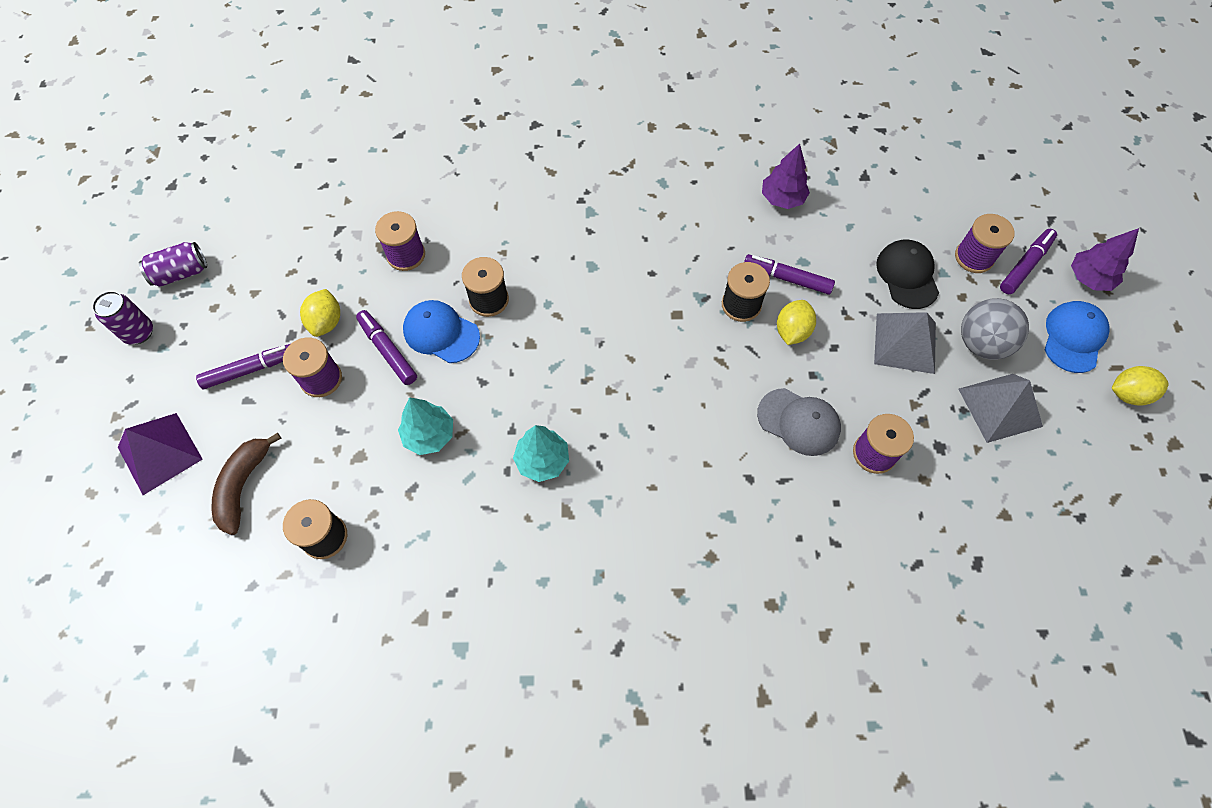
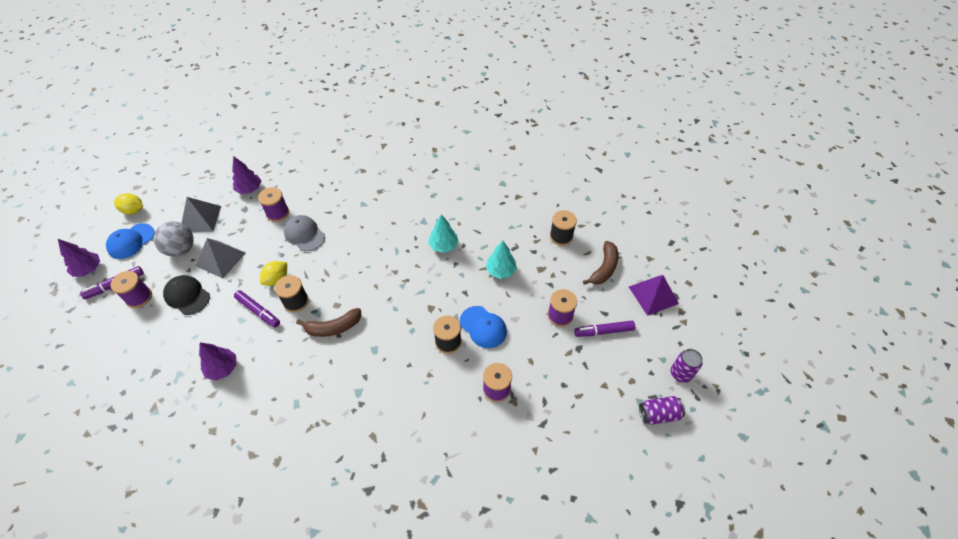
camera: 165 degrees left, 10 degrees down
(326, 322) = (555, 351): yellow lemon -> none
(388, 351) = (518, 323): purple marker -> none
(664, 281) = (333, 327): none -> brown banana
(907, 275) = (187, 296): black cap -> black cap turned 120 degrees clockwise
(964, 494) = (249, 189): none -> purple tree

